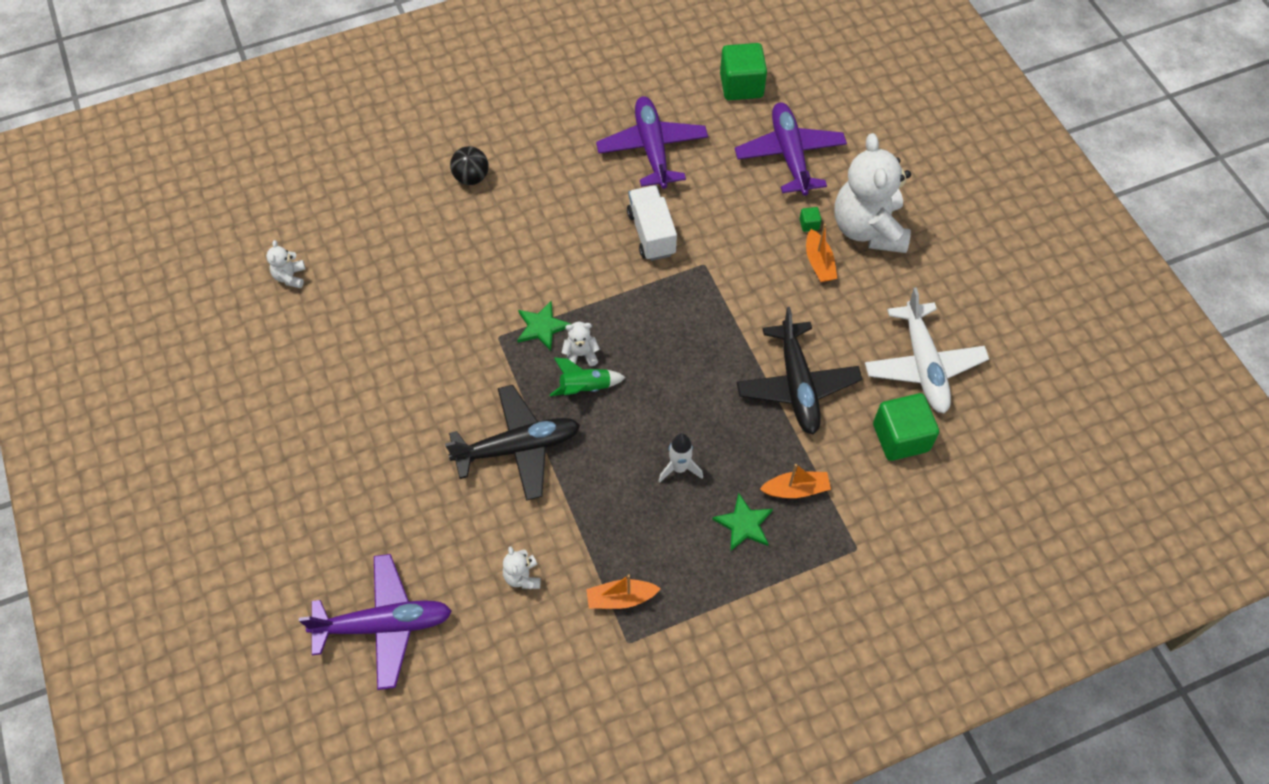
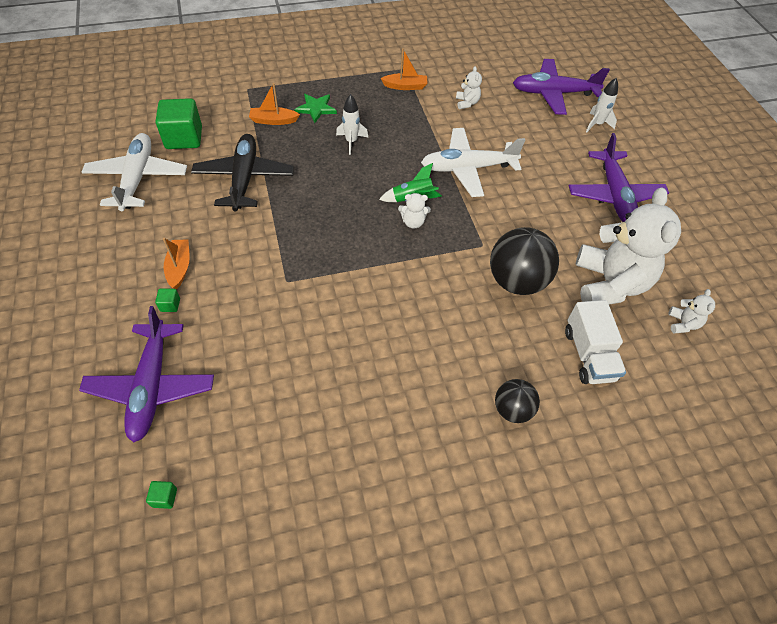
camera: 175 degrees left, 5 degrees down
(326, 564) = (596, 124): none -> white rocket
(461, 299) = (516, 281): none -> black ball
(518, 447) = (467, 168): black plane -> white plane
(542, 327) = (444, 248): green star -> none
(651, 233) = (329, 318): white truck -> white truck (589, 355)
(652, 148) = (303, 418): purple plane -> purple plane (614, 195)
(741, 86) = (164, 497): green cube -> green cube, size x0.41
(868, 229) = (115, 292): white teddy bear -> white teddy bear (609, 284)

